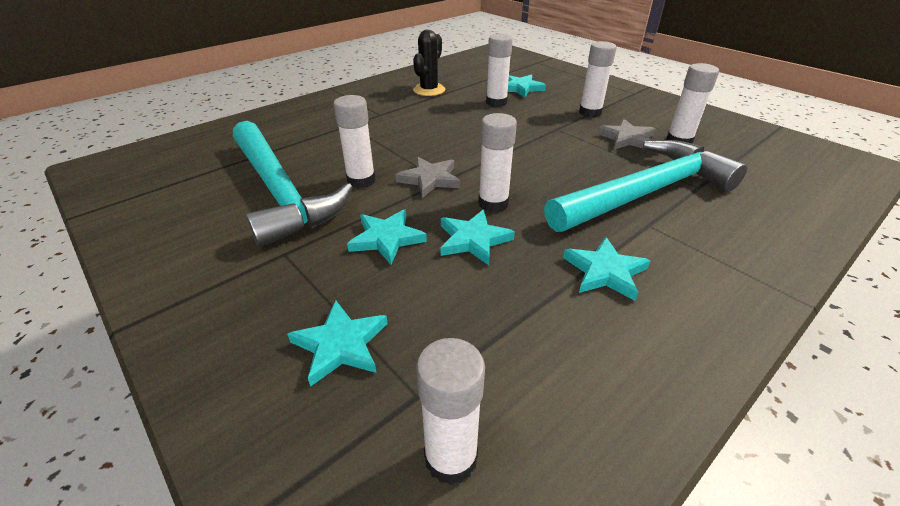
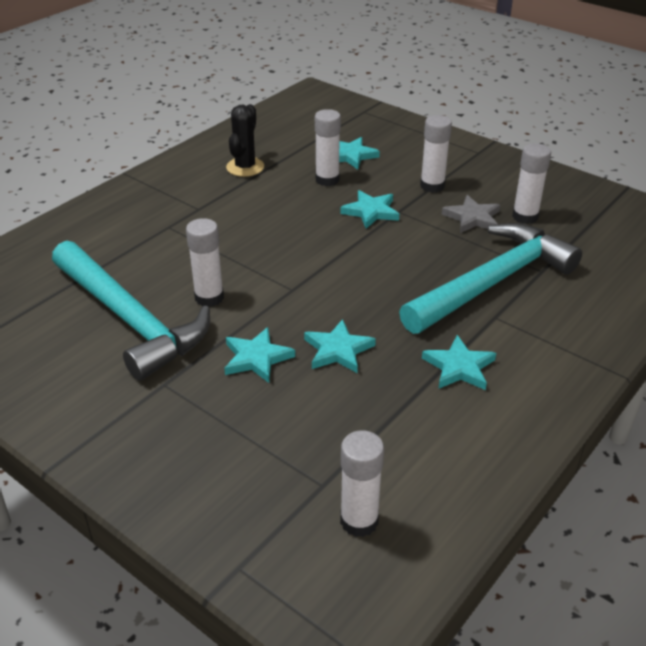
camera: 10 degrees left, 0 degrees up
(340, 345) = (249, 456): turquoise star -> turquoise star (371, 212)
(429, 179) = (279, 289): grey star -> none
(493, 203) = (349, 310): white glue stick -> none

